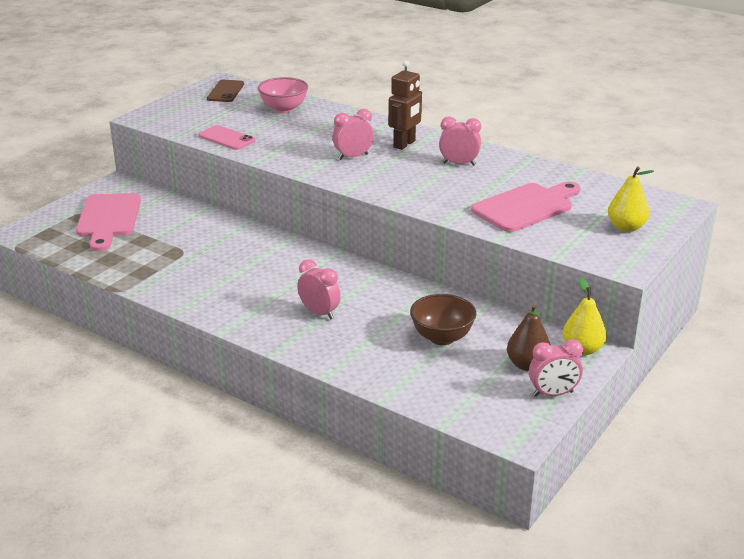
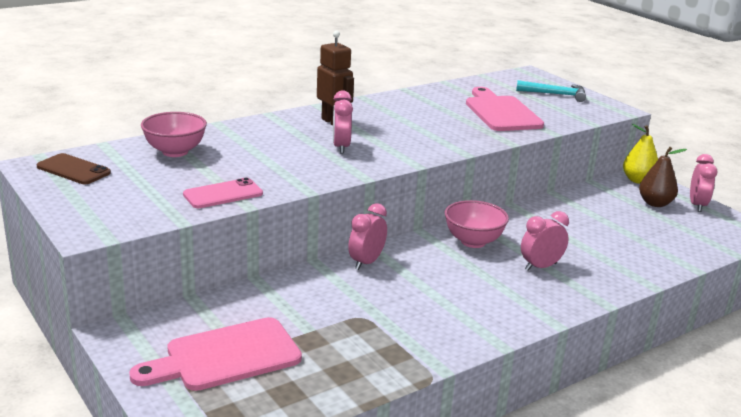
camera: 70 degrees left, 5 degrees down
(108, 219) = (225, 357): pink cutting board -> pink cutting board turned 135 degrees clockwise
(340, 275) = (473, 241): none -> pink bowl
(442, 337) = (604, 224): brown bowl -> none
(459, 164) = (398, 114): pink clock -> pink clock (366, 262)
(626, 227) = (555, 94): yellow pear -> turquoise hammer

